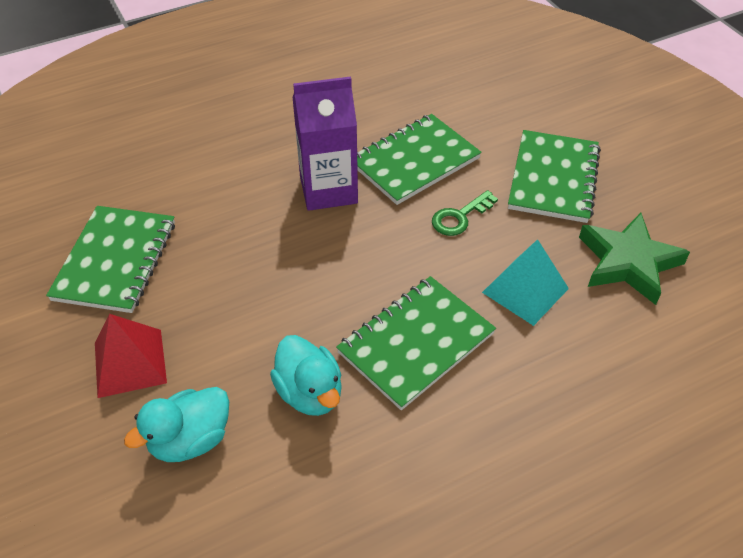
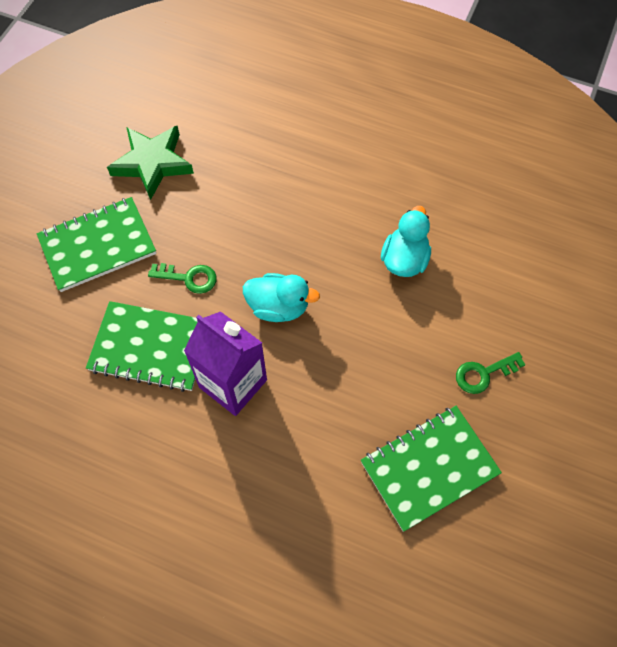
camera: 130 degrees left, 15 degrees up
(130, 362) = (484, 374): red pyramid -> green key
(190, 439) = (490, 294): turquoise duck -> turquoise duck (278, 307)
(416, 343) = (320, 232): green notebook -> none
(525, 290) = (225, 202): turquoise pyramid -> none

